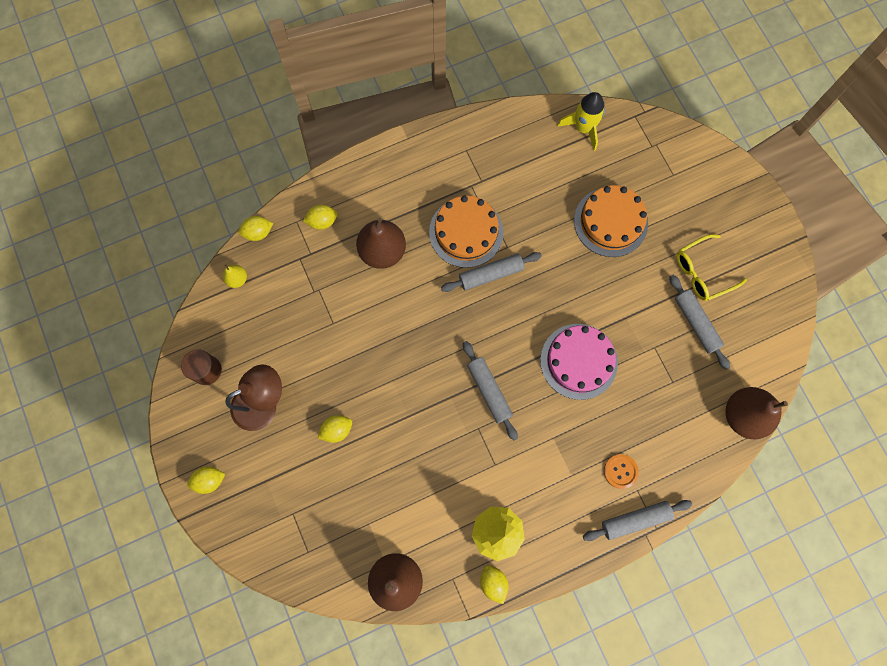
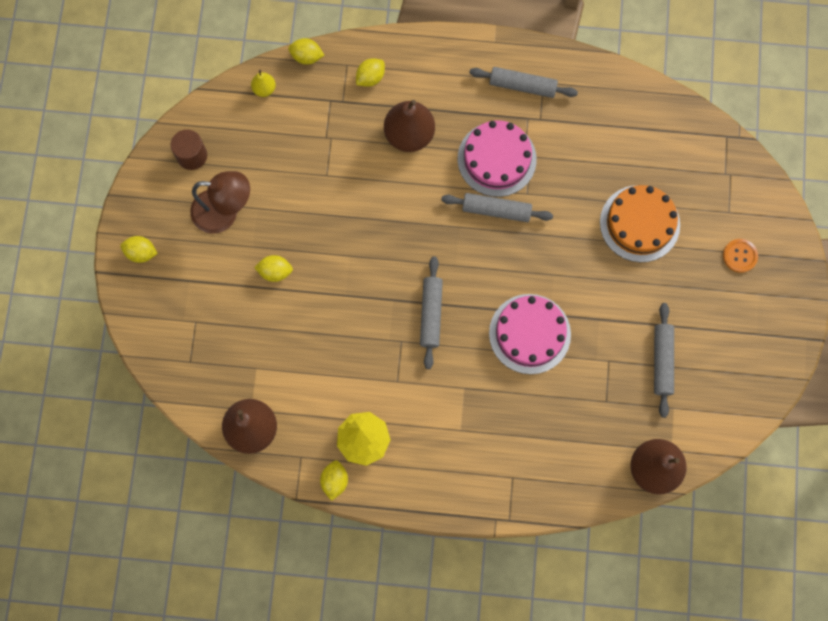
camera: 30 degrees right, 0 degrees up
(322, 221) = (370, 77): yellow lemon -> yellow lemon turned 60 degrees counterclockwise
(466, 232) = (497, 159): orange cake -> pink cake
(583, 128) = (668, 121): yellow rocket -> none
(620, 471) = (507, 452): orange button -> orange button (739, 256)
(635, 520) = (494, 501): grey rolling pin -> grey rolling pin (522, 86)
(703, 272) = (699, 318): yellow glasses -> none

